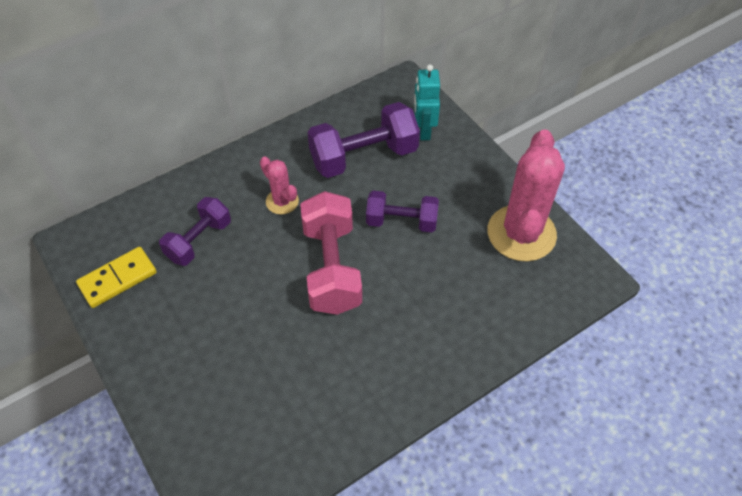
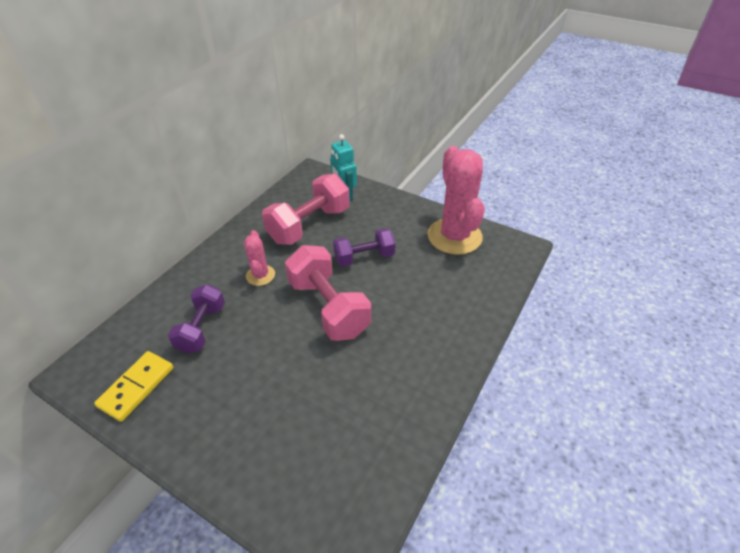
camera: 25 degrees left, 10 degrees down
(282, 201) = (260, 275): pink cactus -> pink cactus turned 60 degrees clockwise
(364, 156) = (309, 225): purple dumbbell -> pink dumbbell

